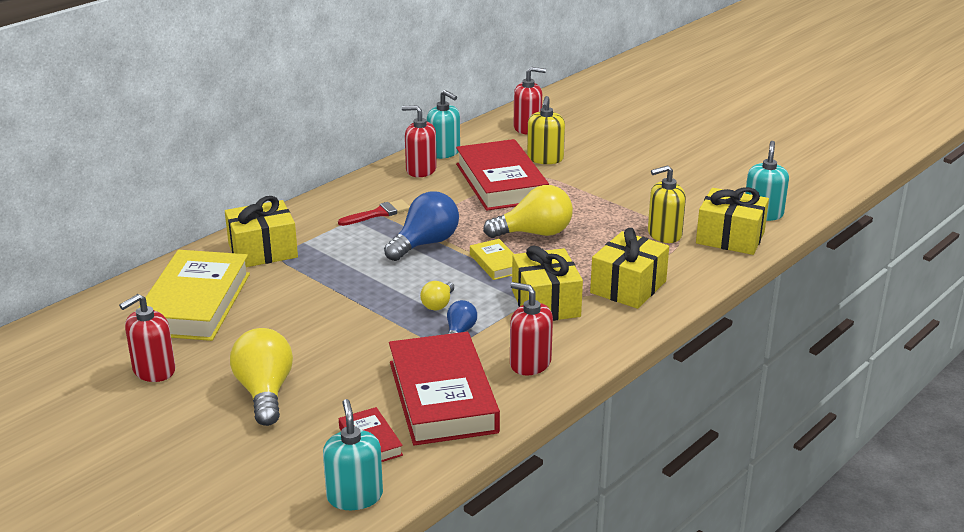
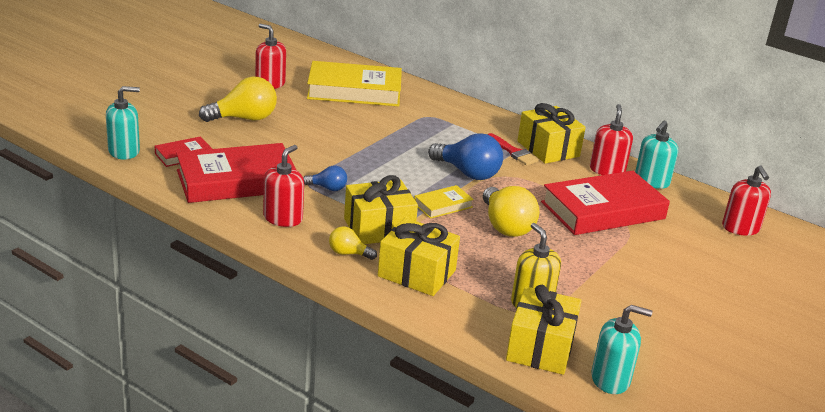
camera: 80 degrees right, 0 degrees up
(263, 251) = (434, 109): yellow gift -> yellow gift (548, 149)
(438, 304) = (368, 179): yellow light bulb -> yellow light bulb (348, 253)
(545, 159) = (671, 236): yellow soap dispenser -> none

